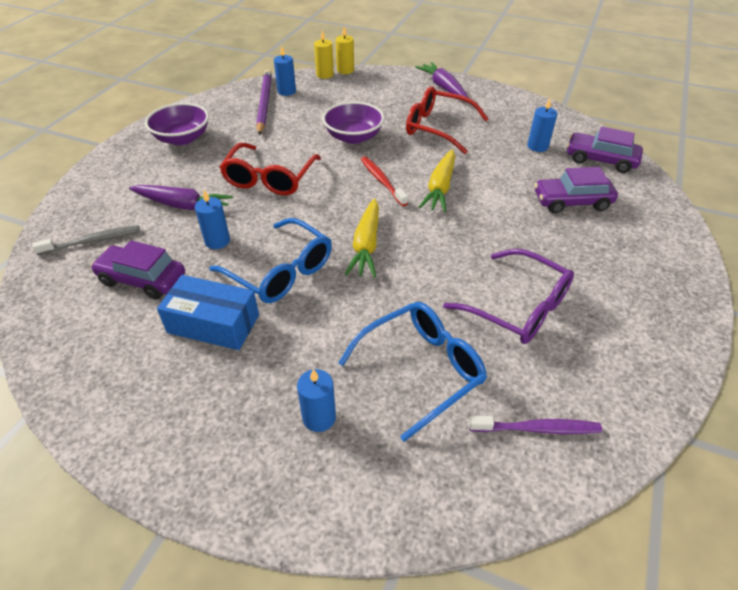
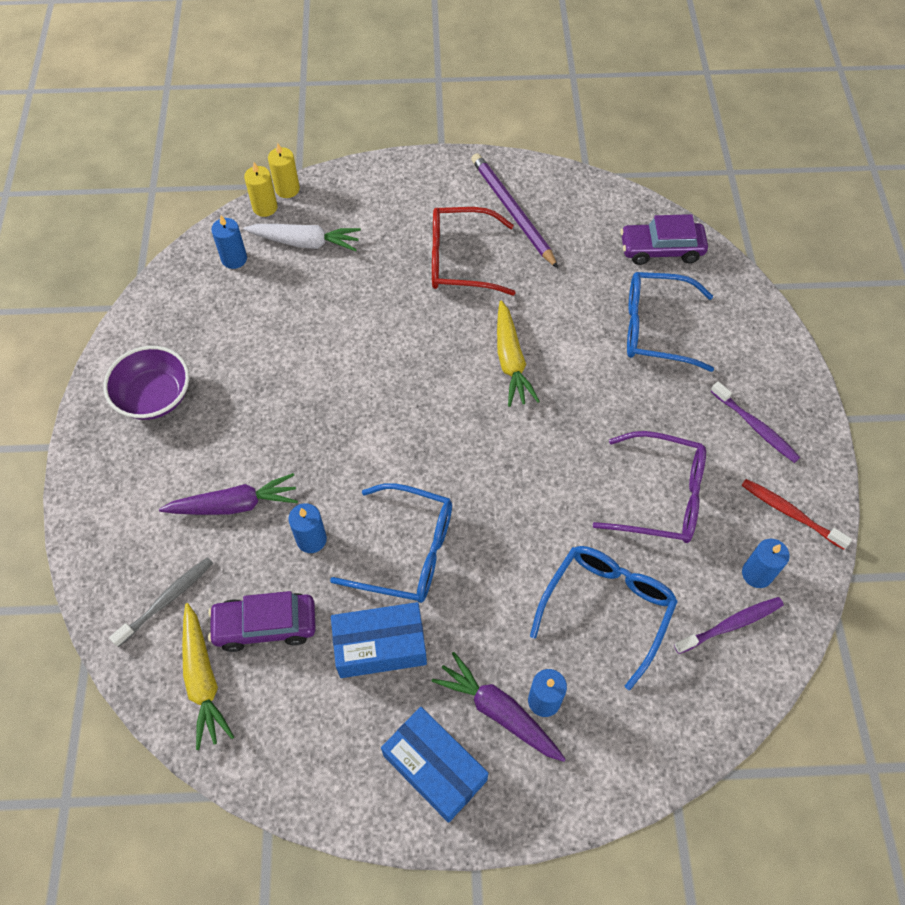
camera: 25 degrees left, 15 degrees up
(188, 429) = (435, 768): none -> blue box
(264, 104) = (219, 294): purple pencil -> purple pencil (512, 212)
(269, 178) = (310, 422): red glasses -> none
(337, 95) = (305, 242): none -> white carrot
(353, 137) = (369, 314): purple bowl -> none
(366, 245) = (475, 478): yellow carrot -> yellow carrot (203, 679)
(382, 181) = (441, 375): red toothbrush -> red toothbrush (790, 513)
(443, 87) = (431, 181): purple carrot -> purple carrot (499, 711)
(537, 146) = (586, 251): blue candle -> blue candle (757, 574)
(572, 202) = (656, 328): purple car -> blue glasses
(634, 288) = (755, 427): none -> purple toothbrush

